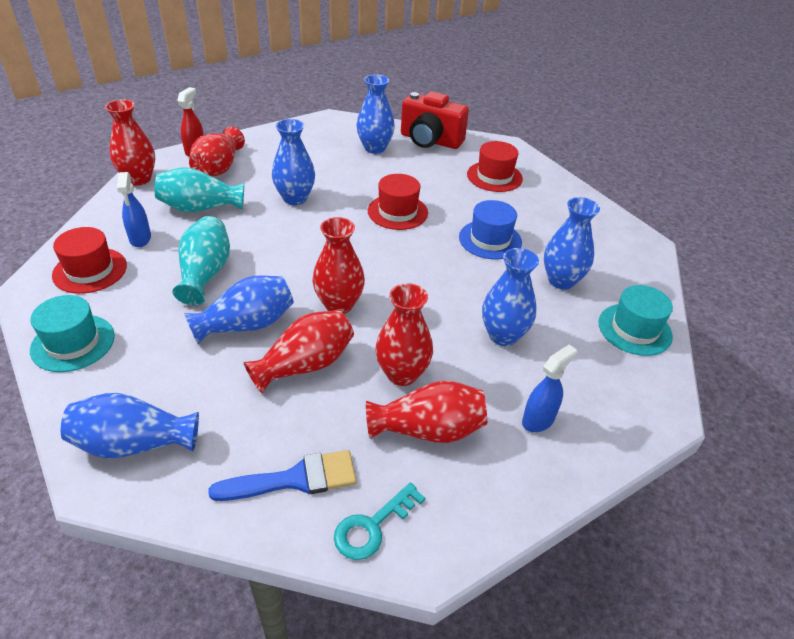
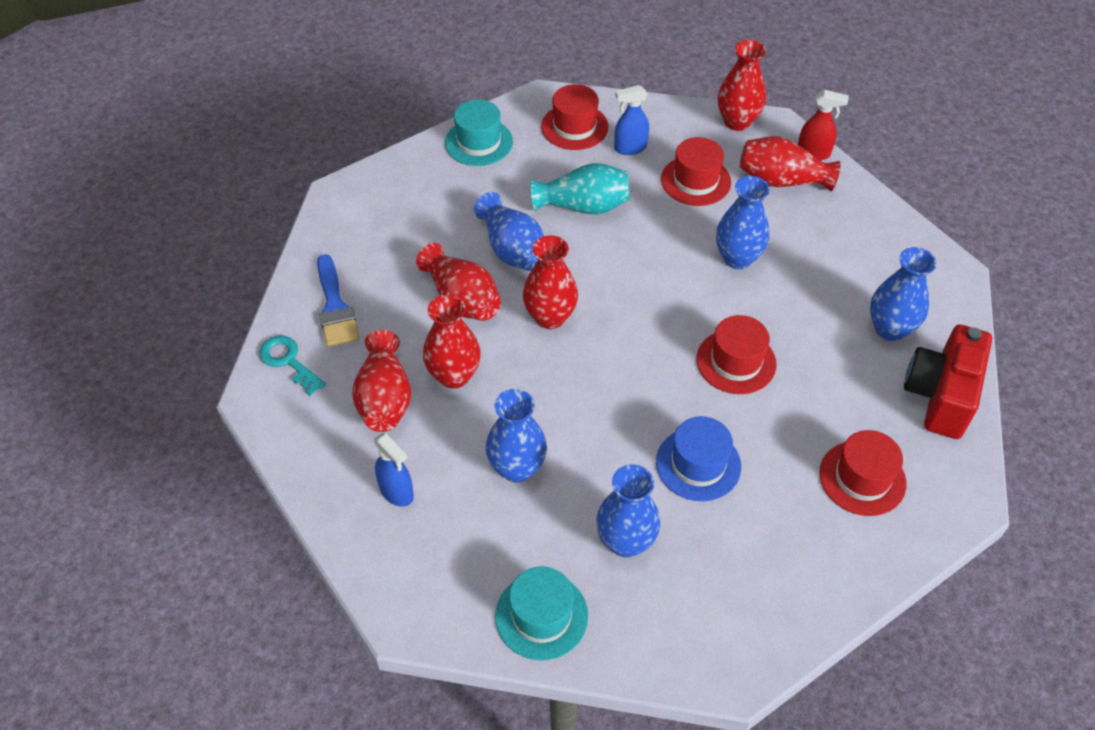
camera: 90 degrees right, 10 degrees up
(134, 443) = (372, 205): blue vase -> none
(200, 208) = (695, 181): turquoise vase -> red hat

